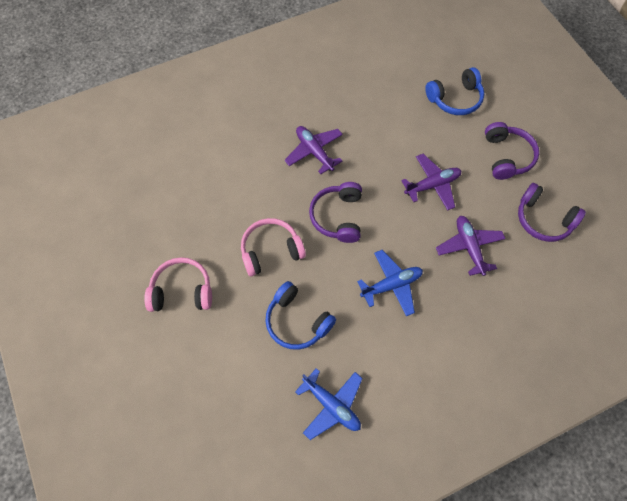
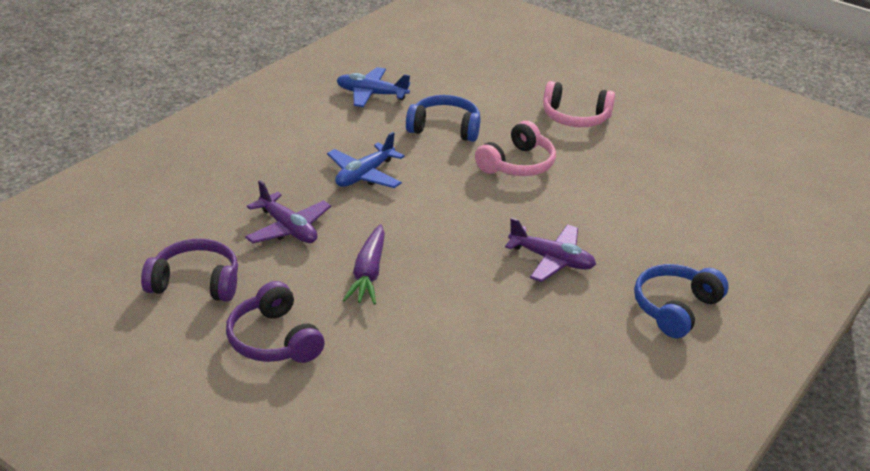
camera: 150 degrees right, 30 degrees down
(182, 291) = (575, 117): pink headphones -> pink headphones turned 45 degrees clockwise
(338, 216) = (467, 209): purple headphones -> none
(432, 185) = (368, 273): purple plane -> purple carrot
(455, 99) = (394, 394): blue headphones -> blue headphones (675, 308)

